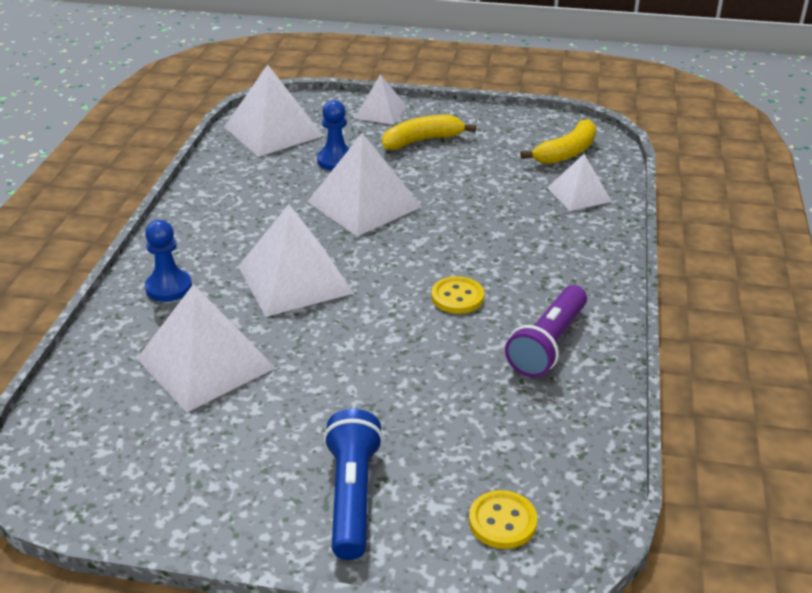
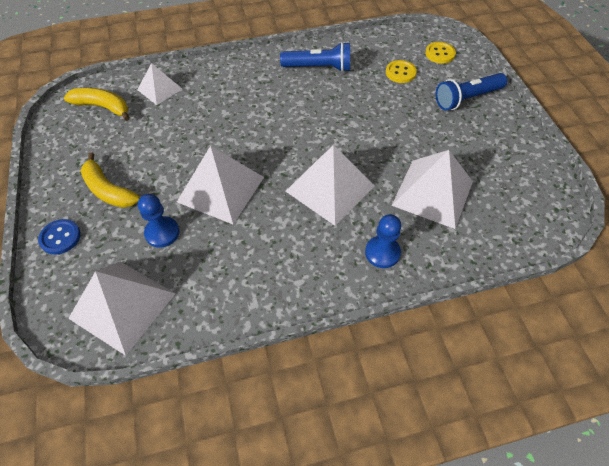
camera: 115 degrees left, 20 degrees up
(381, 112) = (60, 237): white pyramid -> blue button
(457, 297) = (300, 110): yellow button -> yellow button (400, 72)
(548, 344) = (318, 67): purple flashlight -> blue flashlight

